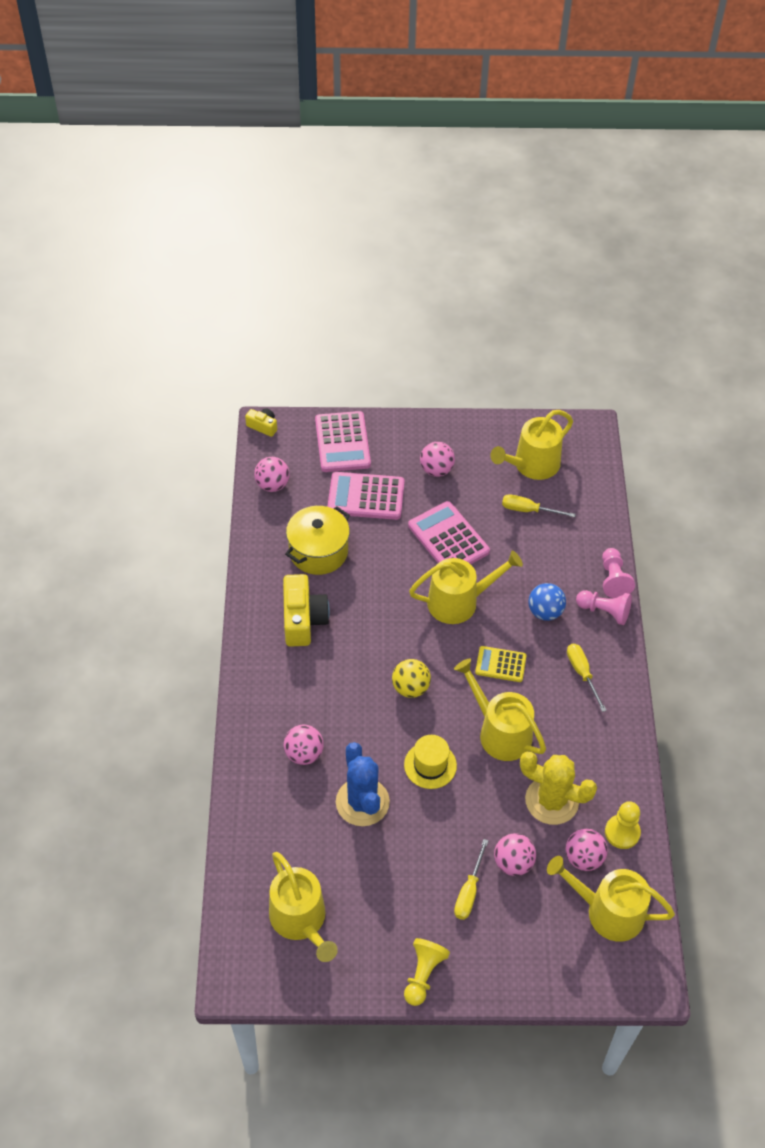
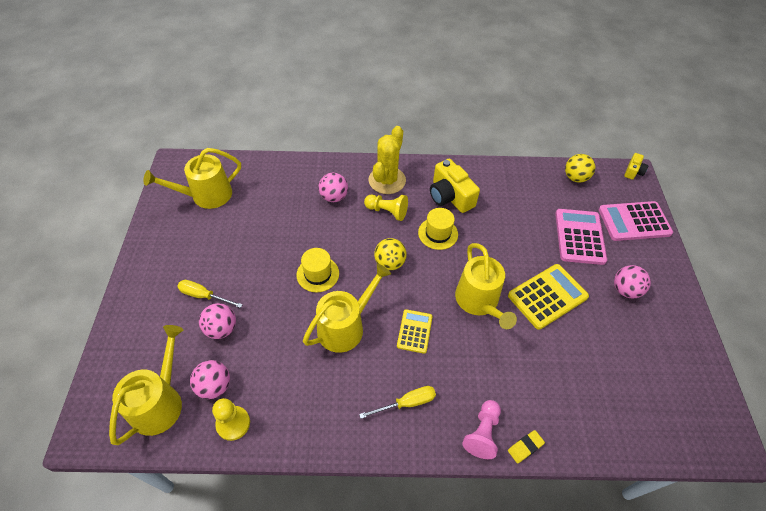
camera: 90 degrees right, 0 degrees up
(272, 485) = (575, 178): pink ball -> yellow ball
(303, 619) = (450, 196): yellow camera -> yellow camera turned 60 degrees clockwise
(318, 551) = (516, 205): yellow pot -> none
(362, 802) = (290, 230): blue cactus -> none
(364, 636) = (438, 233): none -> yellow hat
(423, 974) = (146, 263): yellow pawn -> yellow pawn (387, 211)
(448, 538) = (547, 296): pink calculator -> yellow calculator
(528, 510) = (597, 368): yellow screwdriver -> none
(532, 465) = (658, 376): yellow watering can -> none
(545, 612) = (476, 374): blue ball -> none
(551, 800) = (274, 364): yellow cactus -> yellow cactus (387, 180)
(613, 579) = (525, 447): pink pawn -> yellow eraser

